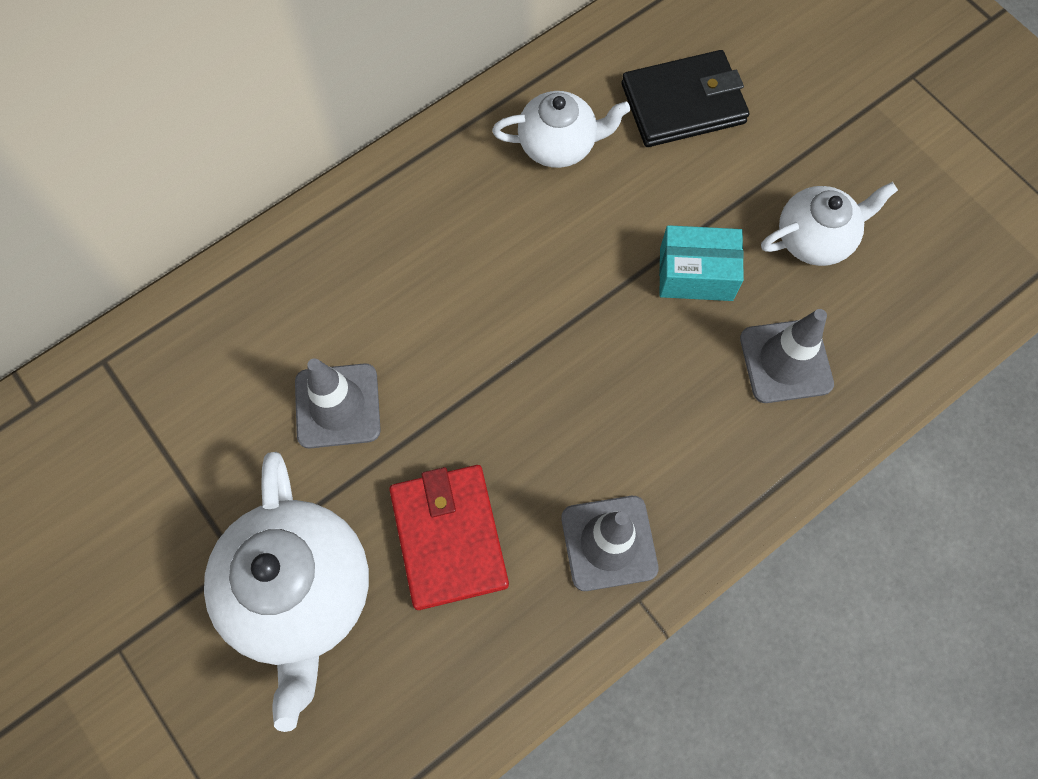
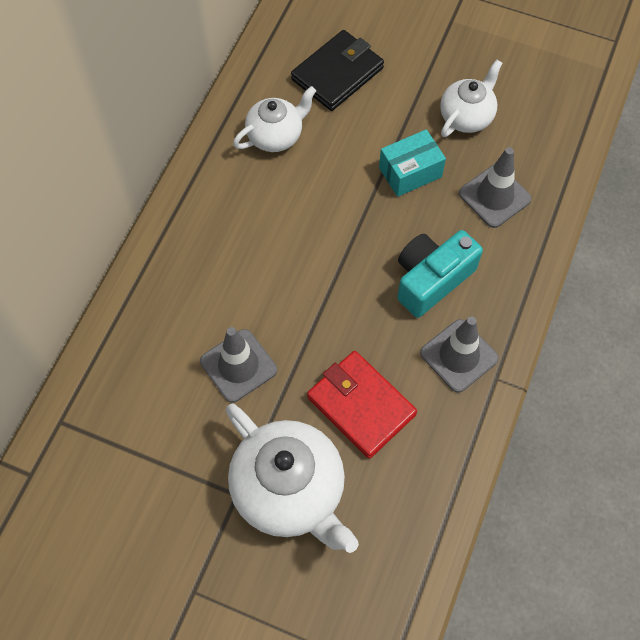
camera: 30 degrees left, 5 degrees down
(636, 426) = (431, 279): none -> turquoise camera

